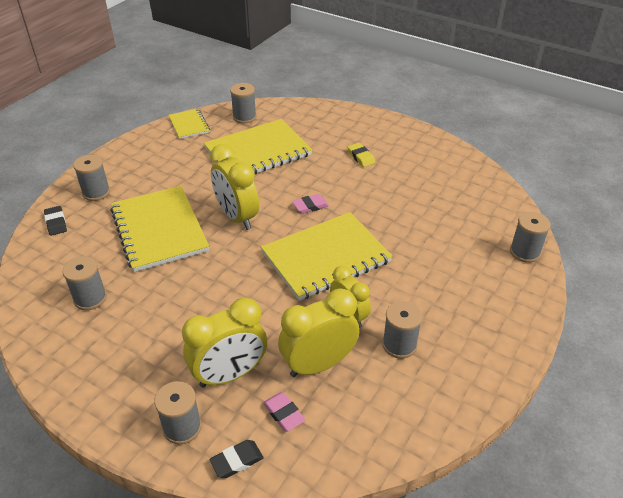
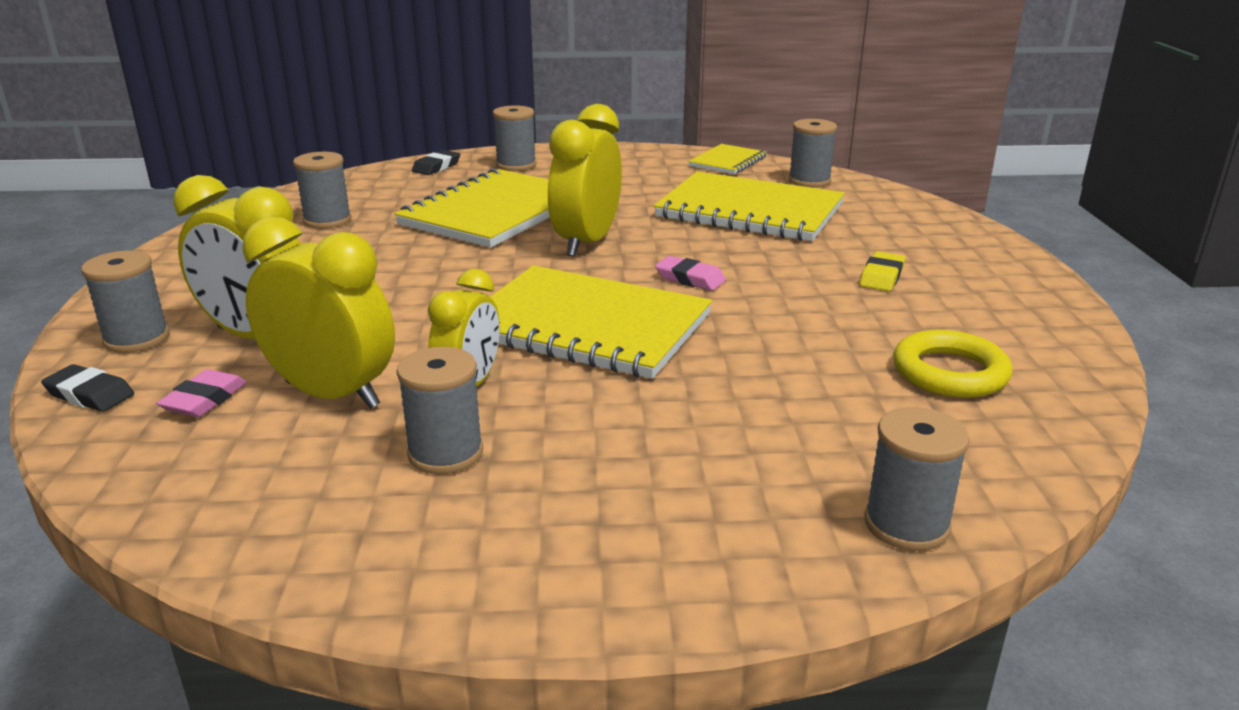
camera: 55 degrees right, 15 degrees down
(446, 187) = (950, 372): none -> yellow ring

